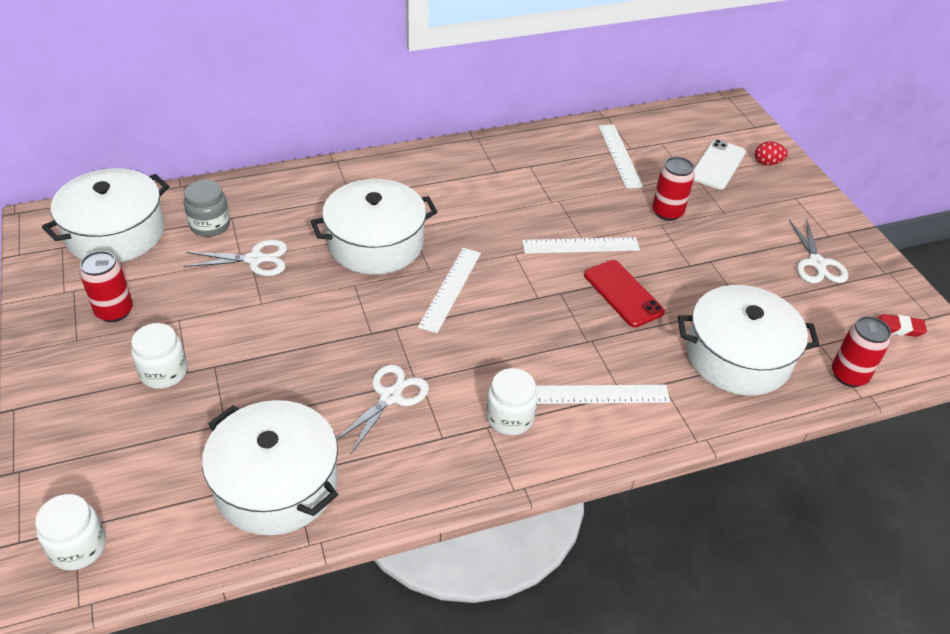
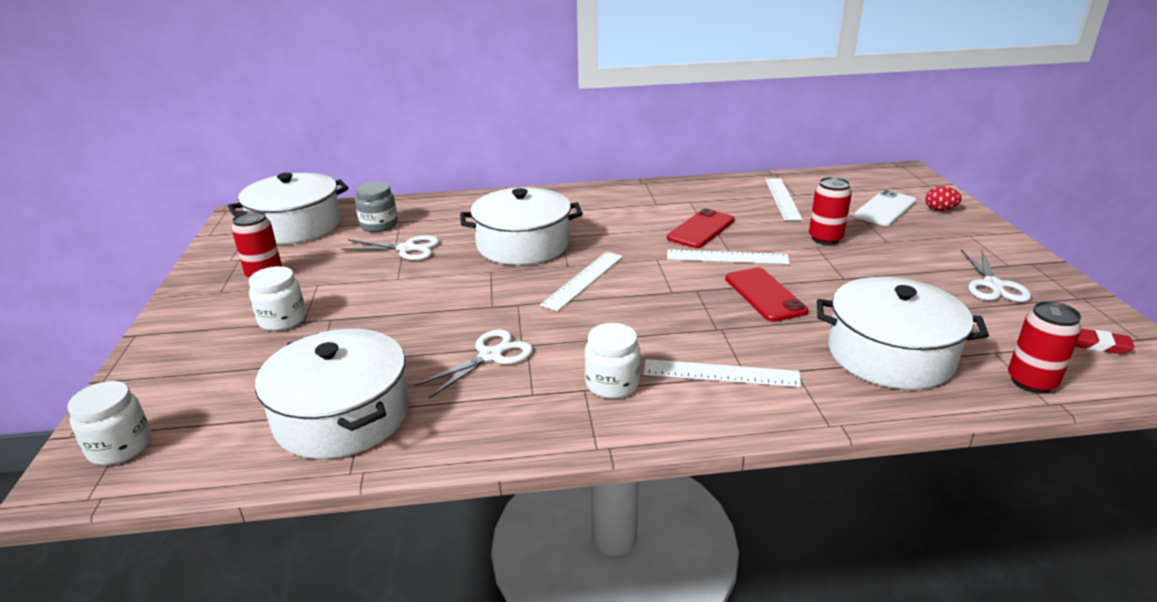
camera: 15 degrees right, 15 degrees down
(548, 207) = (701, 229): none -> red phone

